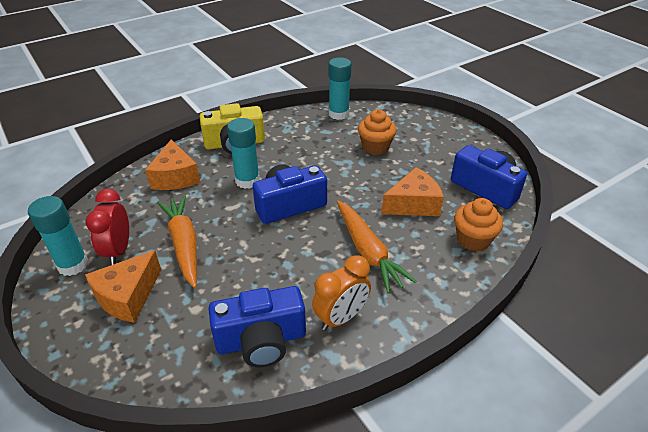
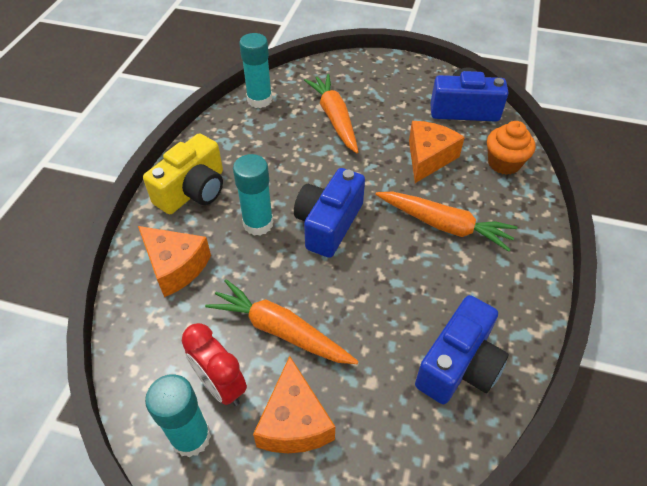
camera: 40 degrees left, 10 degrees up
(341, 317) = (492, 298): orange clock -> none
(375, 147) = (334, 118): orange cupcake -> orange carrot

